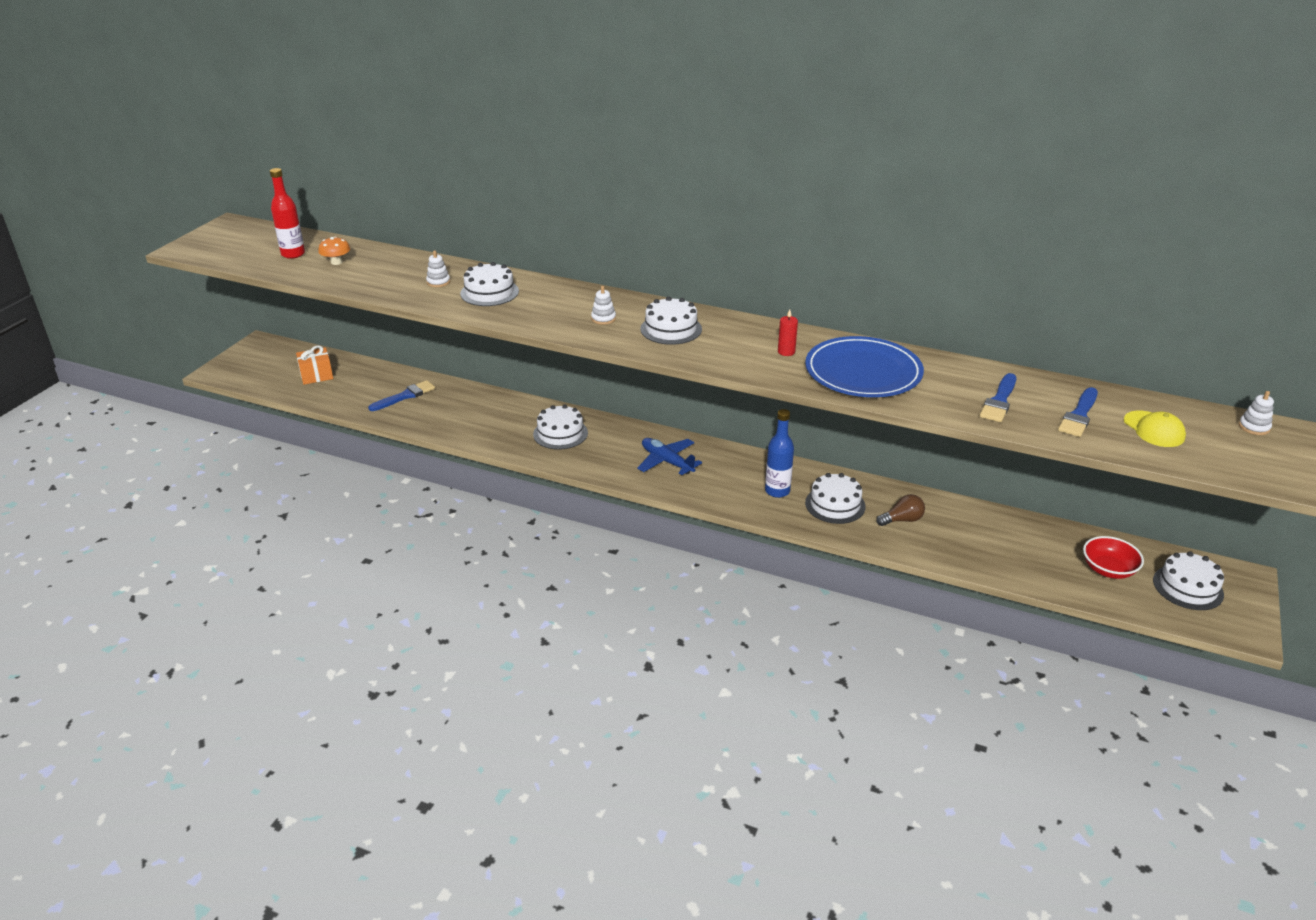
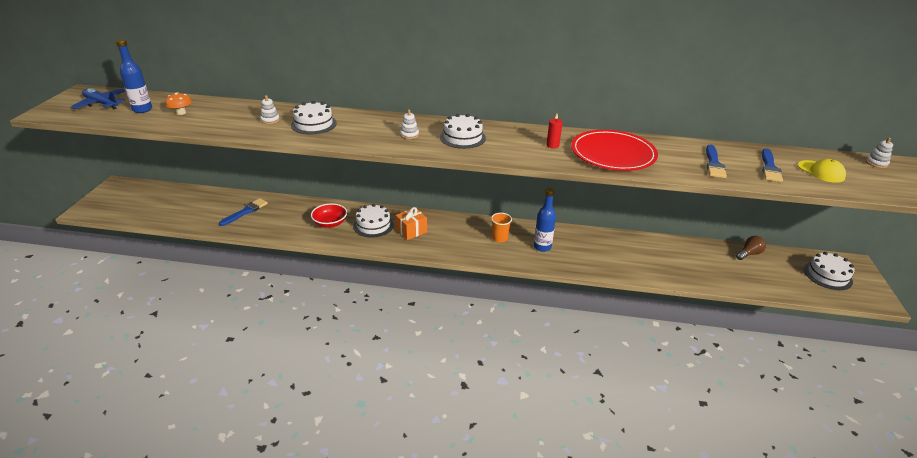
camera: 15 degrees left, 0 degrees up
(293, 254) = (142, 110): red bottle -> blue bottle
(316, 375) = (170, 204): orange gift -> orange gift (411, 231)
(667, 461) = (457, 236): blue plane -> blue plane (101, 104)
(723, 472) = (499, 238): none -> orange cup
(835, 504) = (584, 251): white cake -> none
(863, 372) = (613, 154): blue plate -> red plate
(902, 520) = (633, 256): brown light bulb -> brown light bulb (749, 254)
(1108, 569) = (775, 271): red bowl -> red bowl (330, 223)

